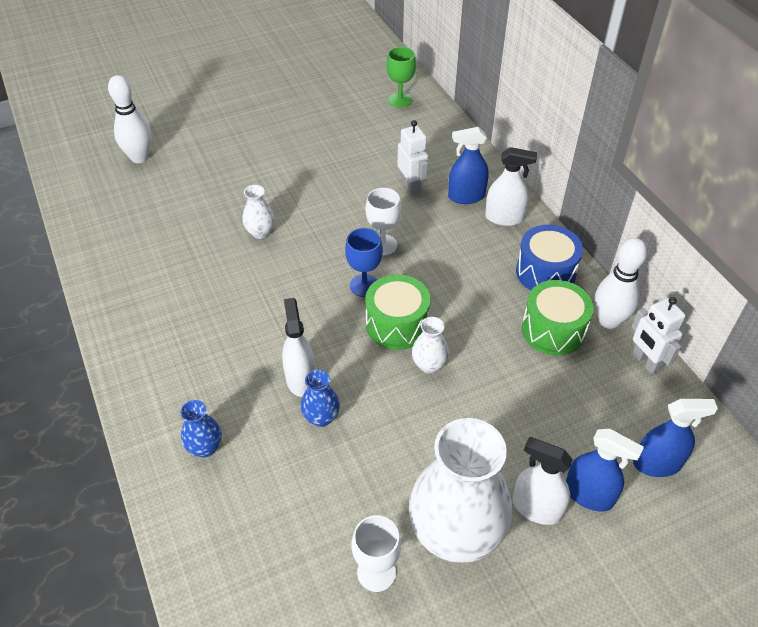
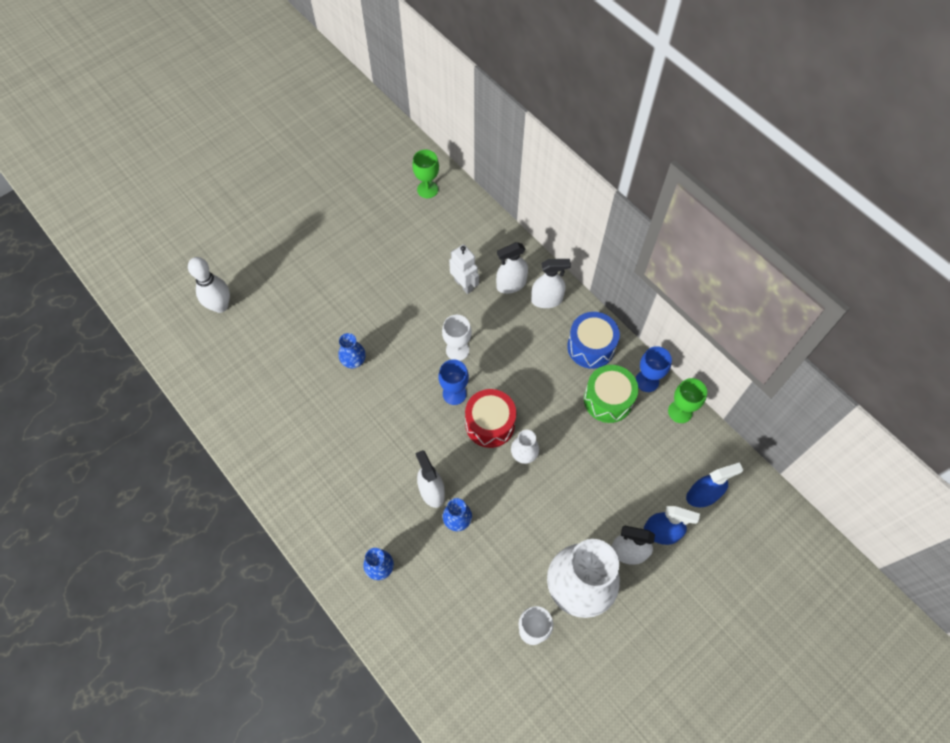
camera: 15 degrees left, 15 degrees up
(260, 232) = (354, 361): white vase -> blue vase
(397, 324) = (490, 424): green drum -> red drum
(466, 196) = (511, 284): blue spray bottle -> white spray bottle
(609, 321) = (647, 381): white bowling pin -> blue goblet
(645, 362) = (680, 412): white robot -> green goblet

